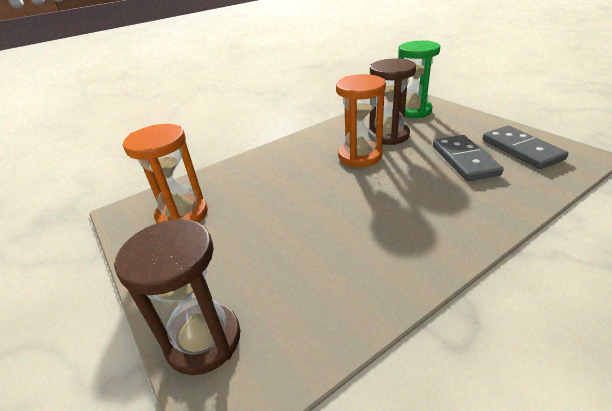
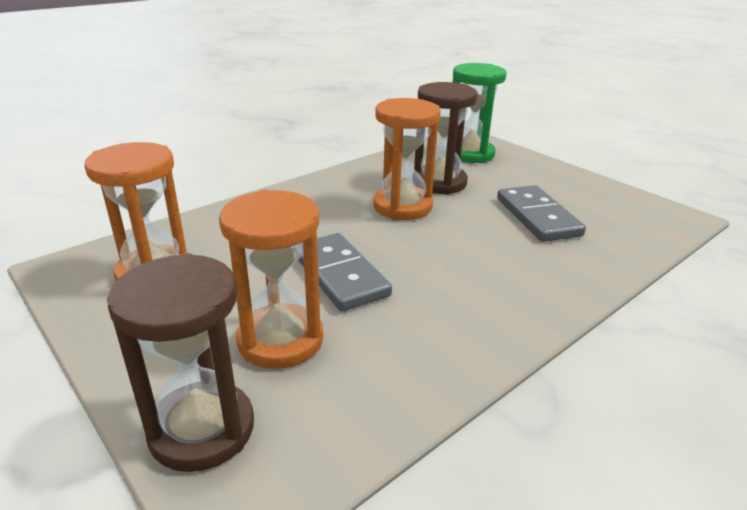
camera: 10 degrees left, 5 degrees down
(264, 267) = (280, 340): none -> orange hourglass
(521, 149) = (606, 207): grey domino -> grey domino (340, 275)

